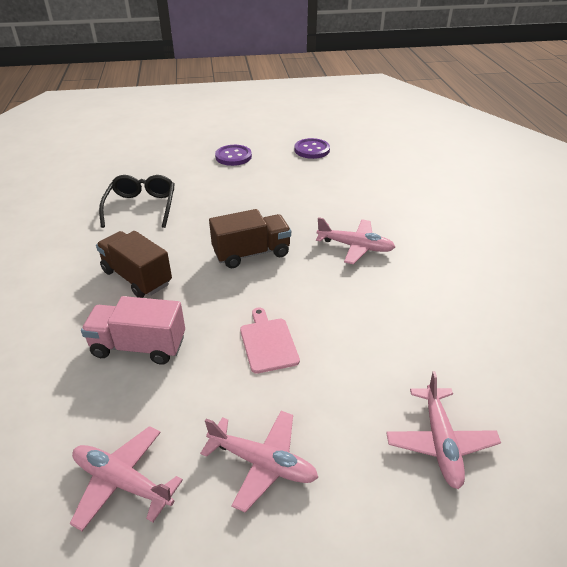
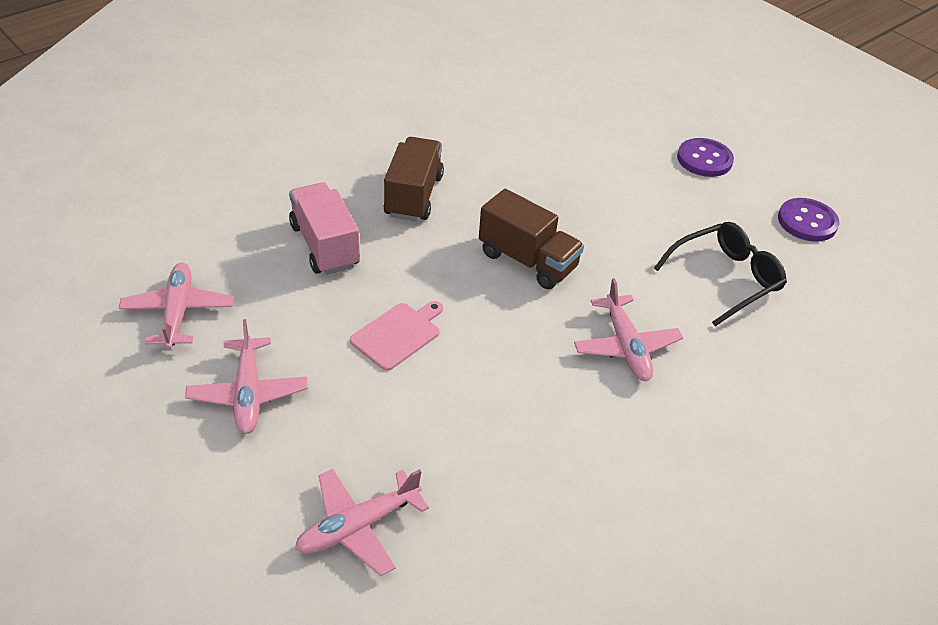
camera: 55 degrees right, 5 degrees up
(141, 207) = (526, 139): black glasses -> black glasses (726, 279)

